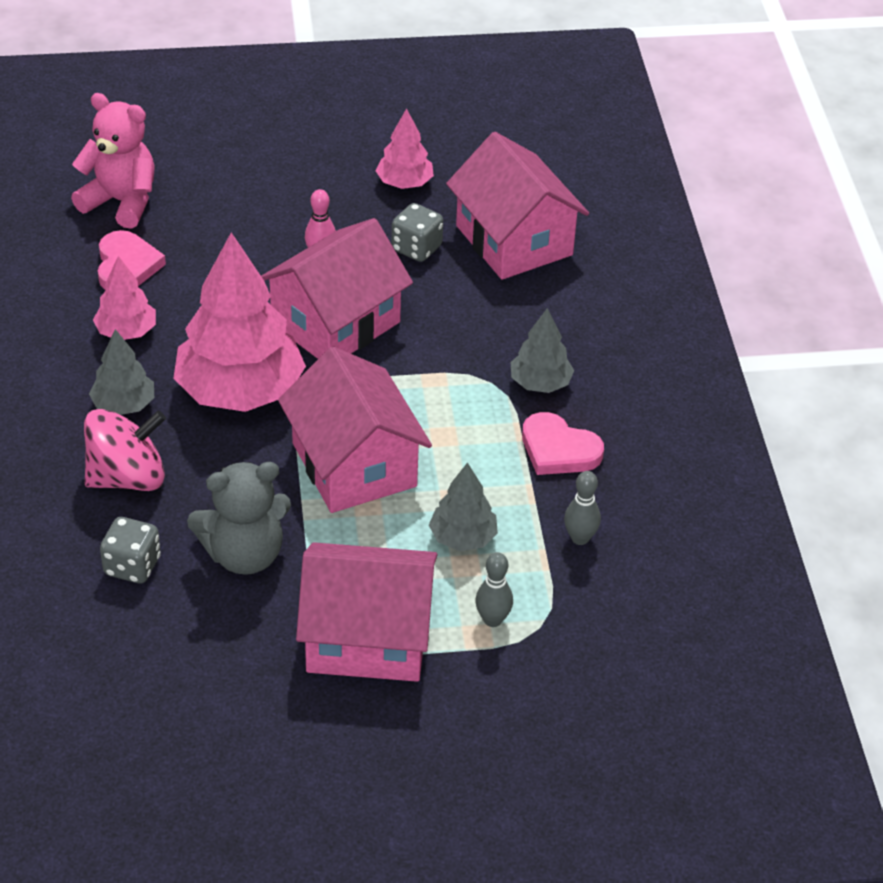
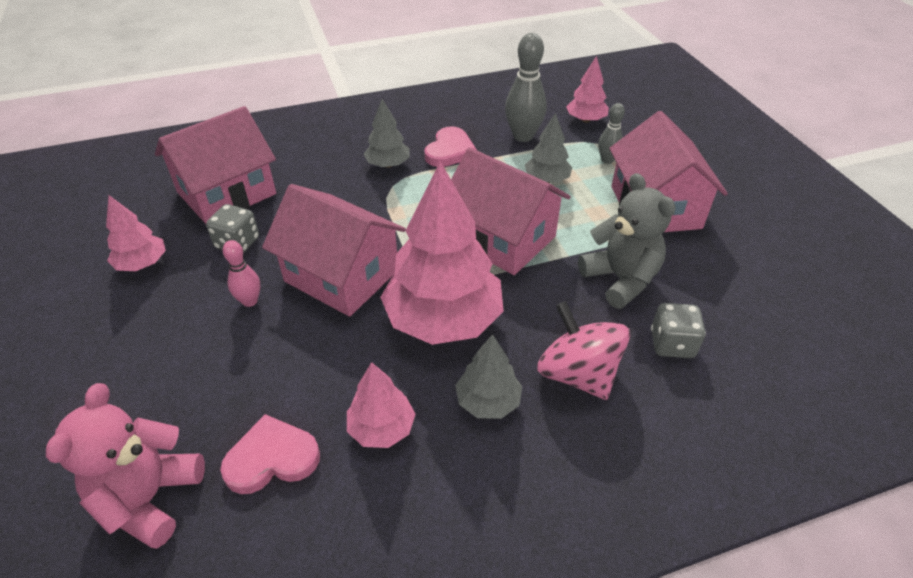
camera: 100 degrees left, 0 degrees up
(354, 465) = (502, 238): pink house -> pink house turned 75 degrees clockwise
(580, 538) = (523, 136): grey bowling pin -> grey bowling pin, size x1.75
(612, 628) = (585, 120): none -> pink tree

